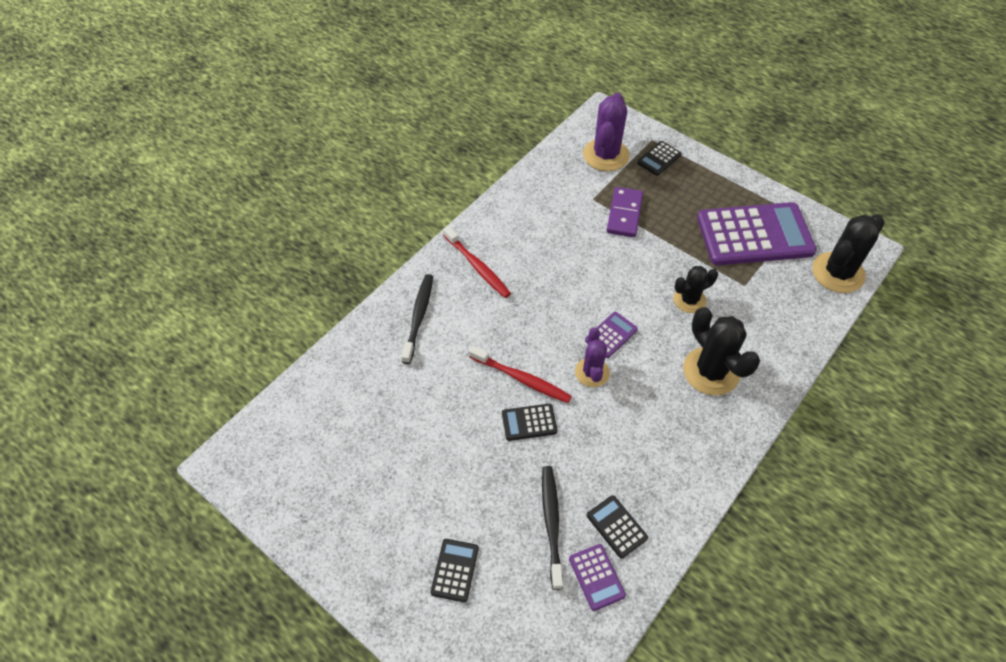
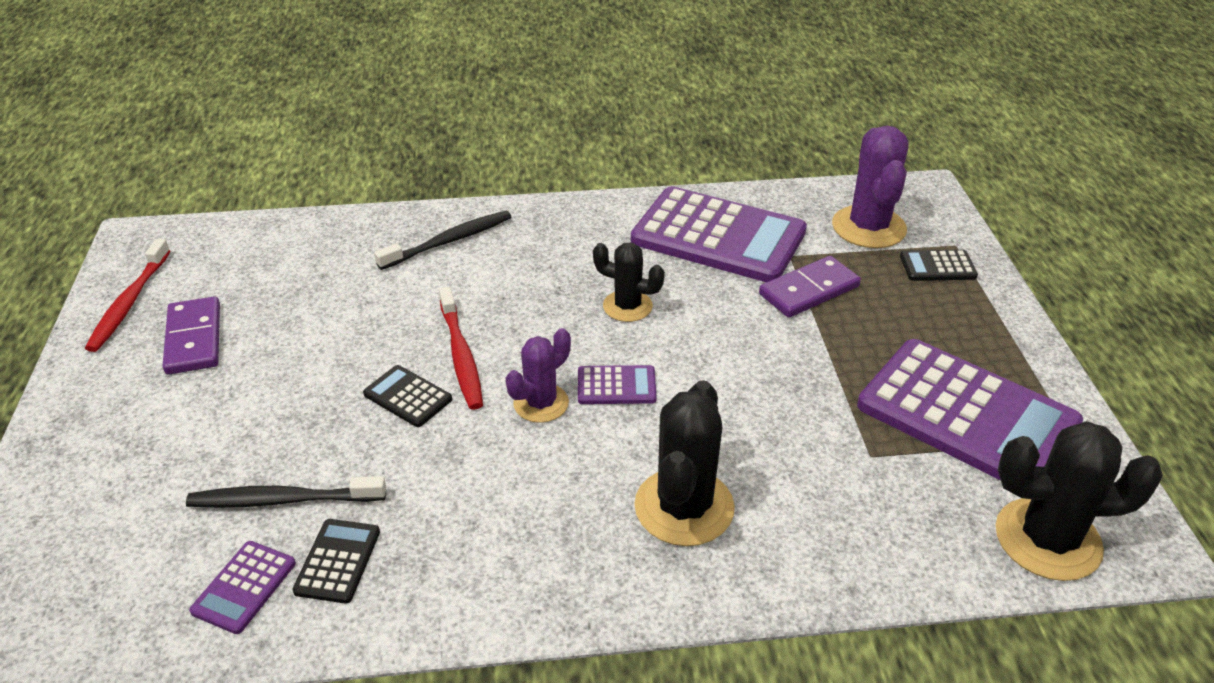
camera: 45 degrees right, 15 degrees down
(369, 490) = (193, 339): none -> purple domino
(455, 570) = (147, 459): black calculator -> none
(477, 266) = (568, 237): red toothbrush -> red toothbrush (130, 302)
(547, 211) = (718, 236): none -> purple calculator
(551, 524) = (284, 500): black toothbrush -> black toothbrush turned 135 degrees counterclockwise
(606, 155) = (868, 227): purple cactus -> purple cactus turned 60 degrees counterclockwise
(689, 300) = (767, 419): black cactus -> black cactus (627, 306)

